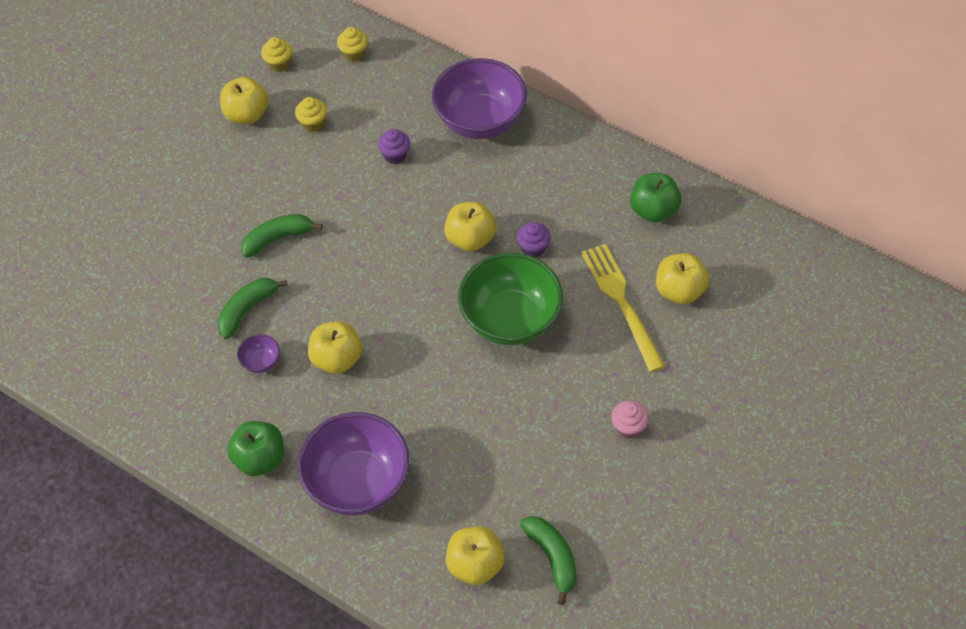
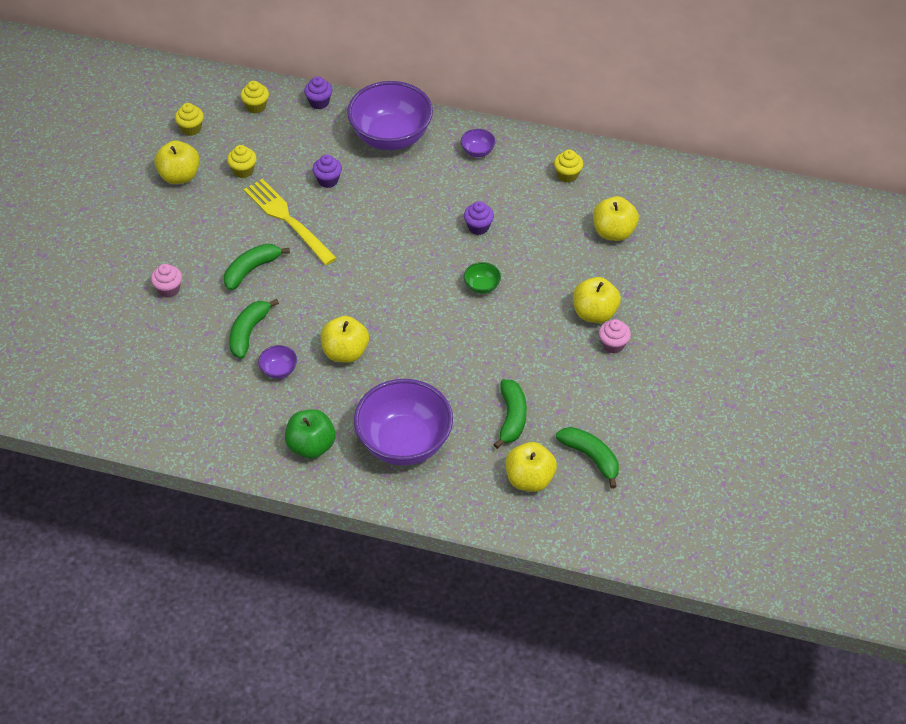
camera: 20 degrees left, 5 degrees down
(186, 240) = (169, 289): none -> pink cupcake
(420, 64) = (319, 102): none -> purple cupcake
(470, 239) = (421, 232): yellow apple -> yellow apple (594, 313)
(483, 485) = (511, 418): none -> green banana
(510, 319) = (482, 286): green bowl -> green bowl, size x0.41
(566, 159) = (477, 151): none -> purple bowl
(620, 301) = (568, 251): yellow fork -> yellow fork (287, 219)
(653, 210) = (567, 175): green apple -> yellow cupcake

